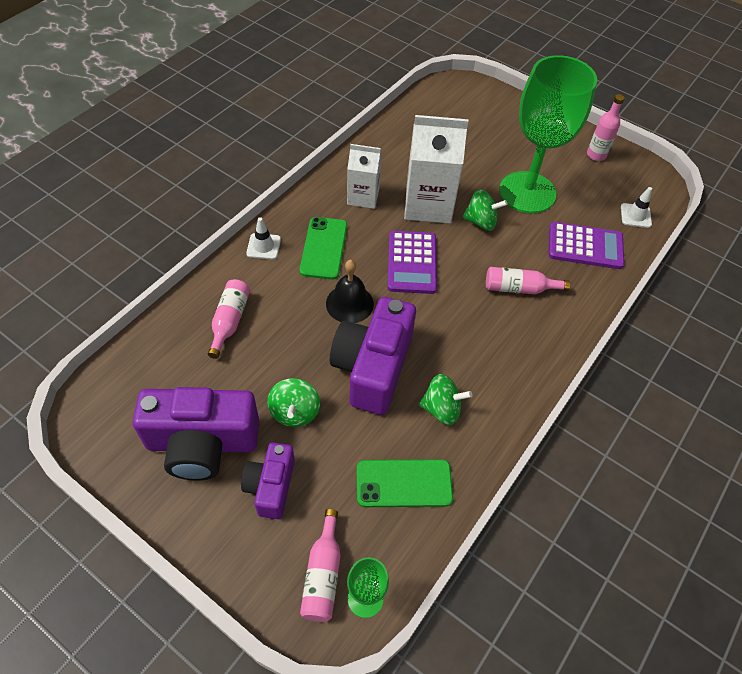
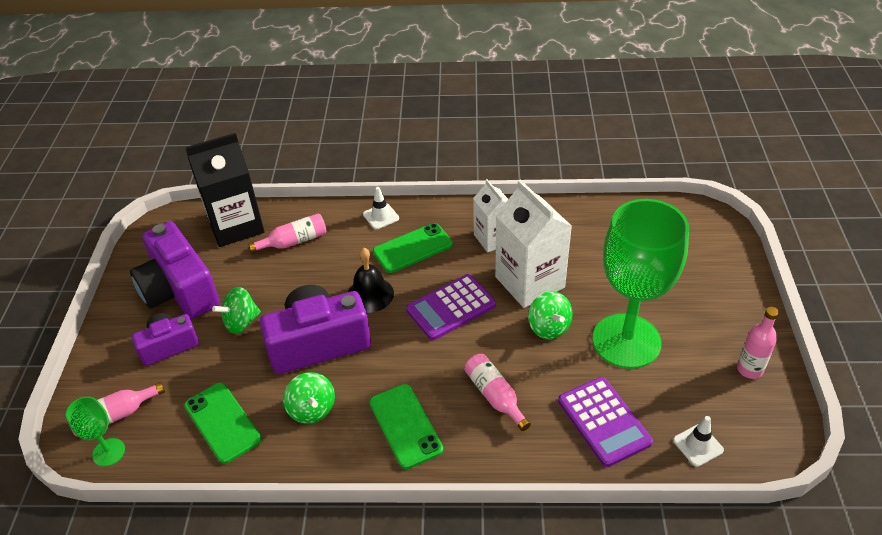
camera: 60 degrees right, 10 degrees down
(158, 354) = (236, 225): none -> black carton
(506, 356) = (405, 426): none -> green phone

